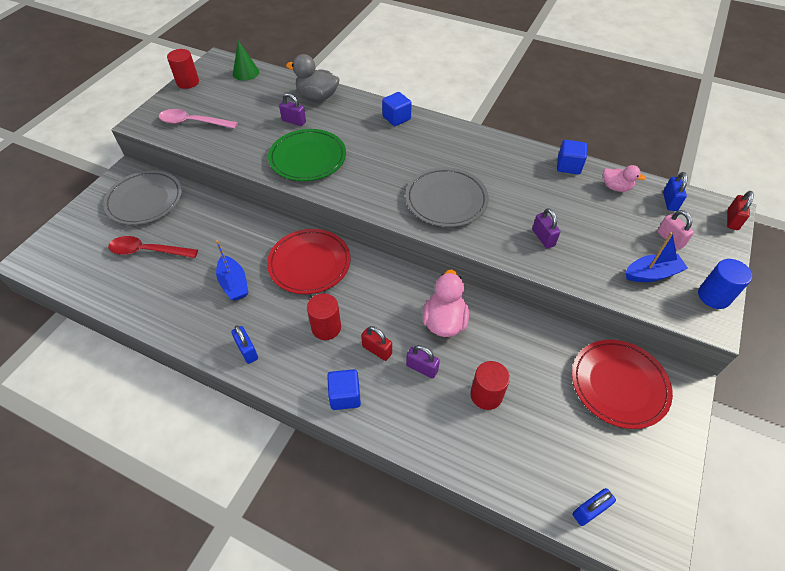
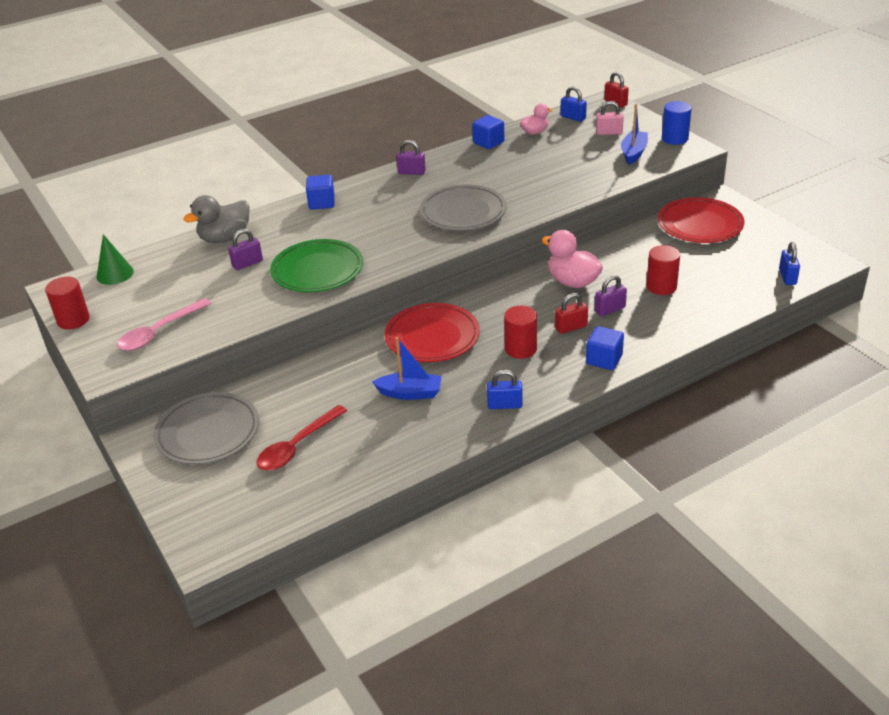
camera: 55 degrees left, 15 degrees down
(543, 238) = (554, 183): purple padlock -> purple padlock (411, 172)

